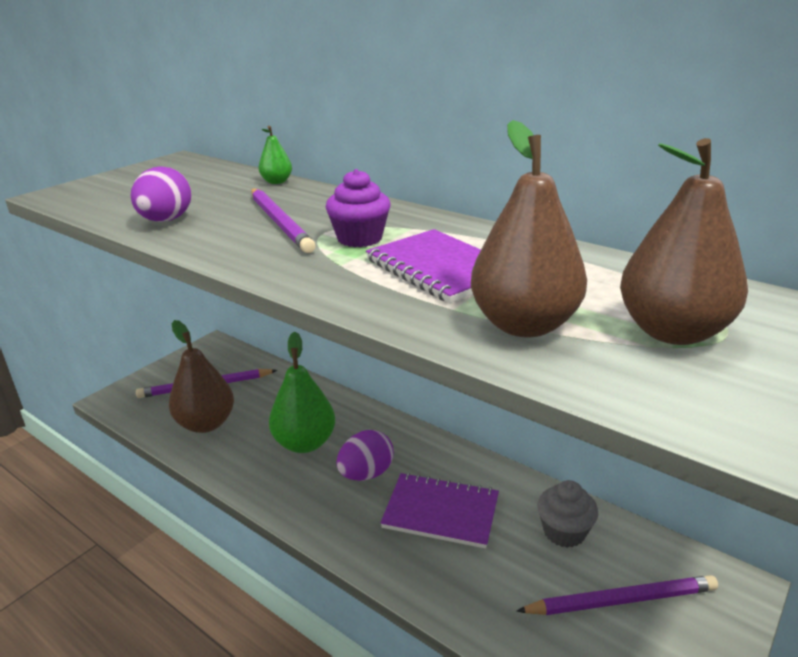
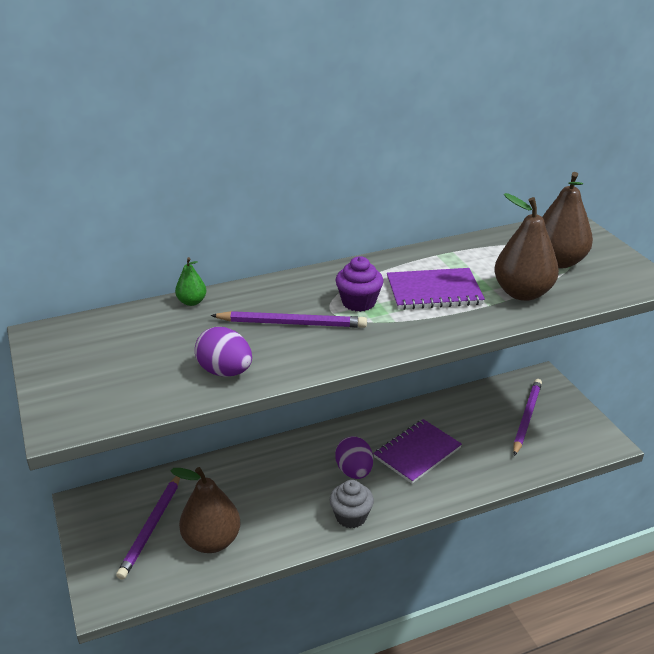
camera: 60 degrees left, 5 degrees up
(305, 443) = (292, 490): green pear -> none
(564, 532) = (468, 412): grey cupcake -> grey cupcake (351, 516)

